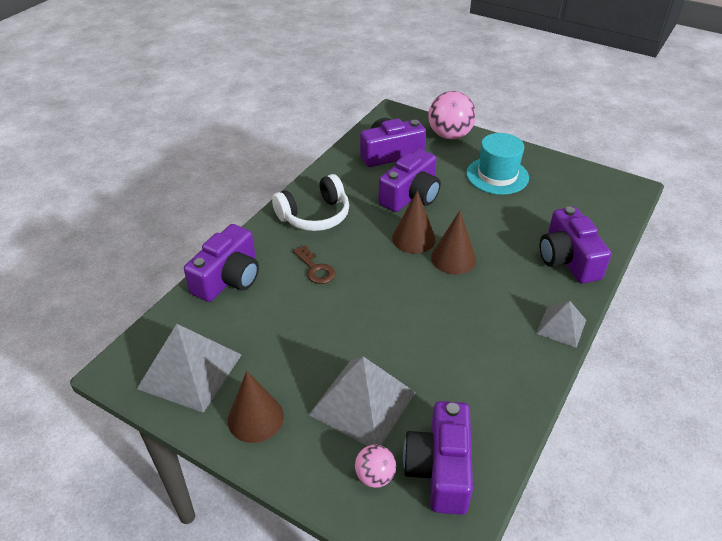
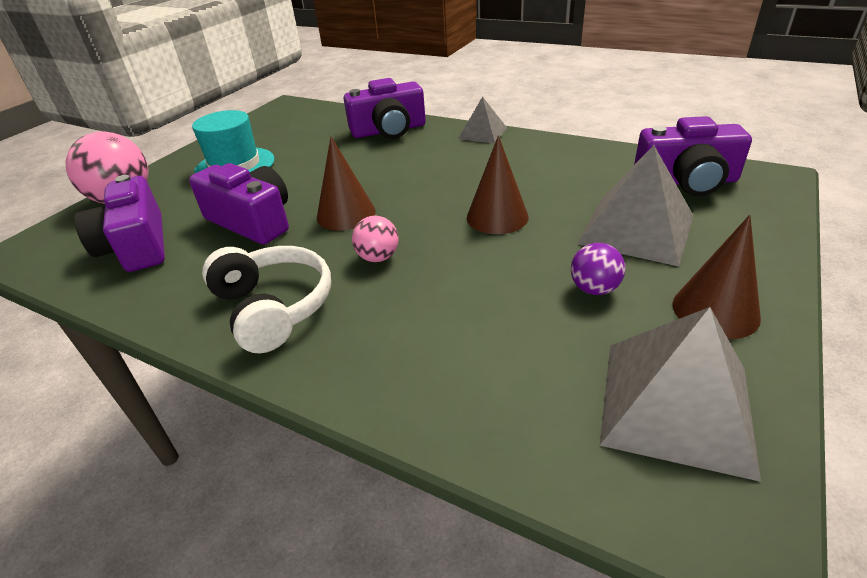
camera: 90 degrees left, 5 degrees down
(228, 278) = (436, 396): purple camera -> none
(295, 359) = (594, 289): none -> purple ball
(315, 268) = (407, 291): brown key -> none
(375, 476) = (725, 214): pink ball -> pink ball (378, 257)
(453, 258) = (386, 186): brown cone -> brown cone (497, 217)

